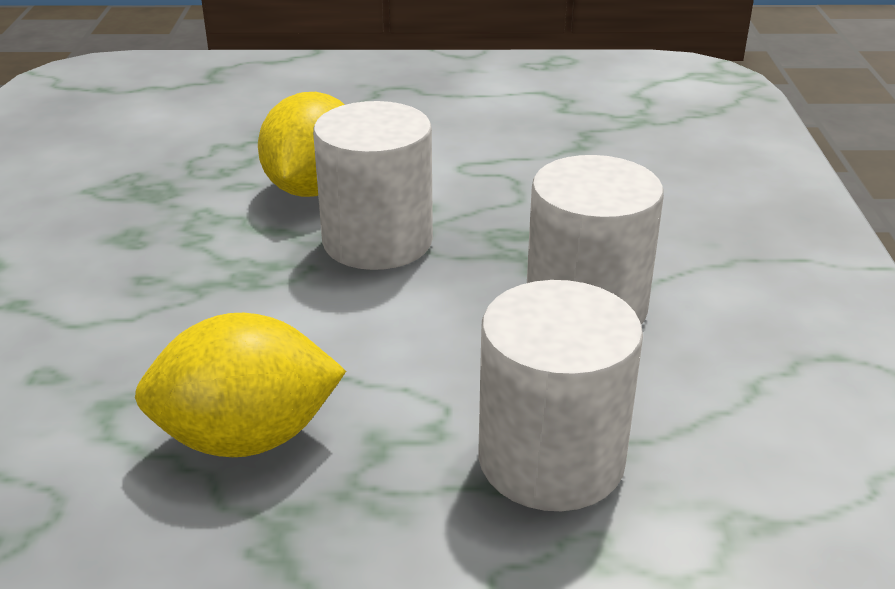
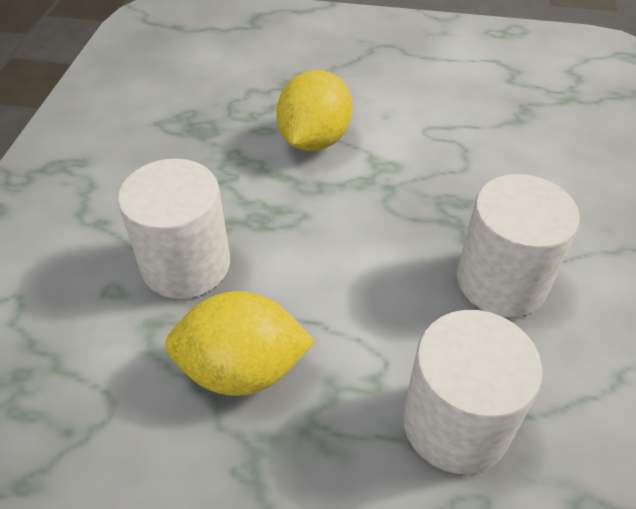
camera: 10 degrees right, 15 degrees up
(377, 241) = (355, 196): white cylinder -> white cylinder (186, 264)

